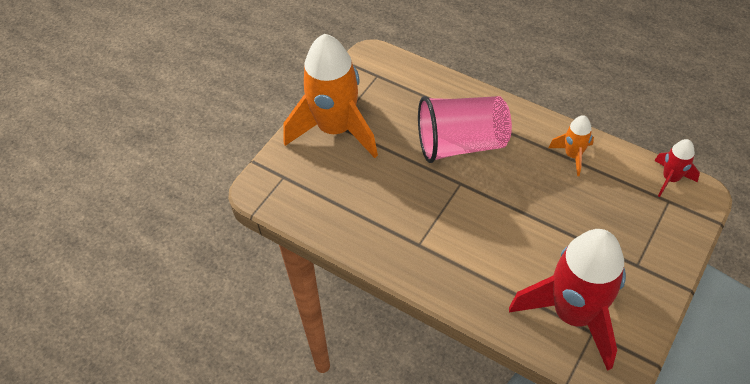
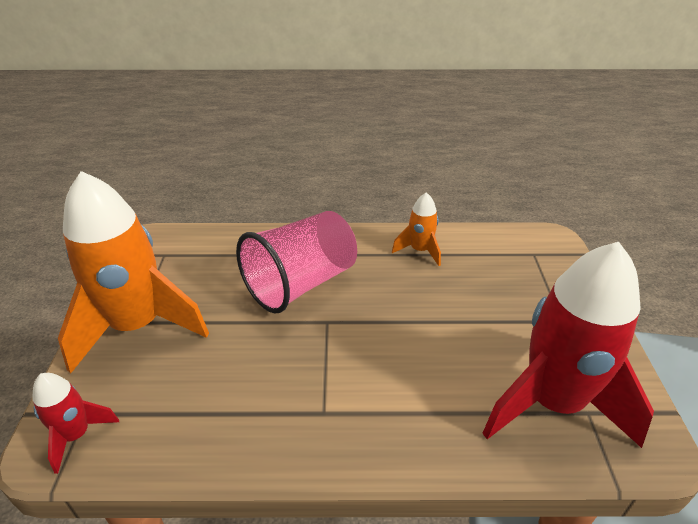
camera: 35 degrees left, 15 degrees down
(670, 179) = (518, 236): red rocket -> red rocket (76, 435)

